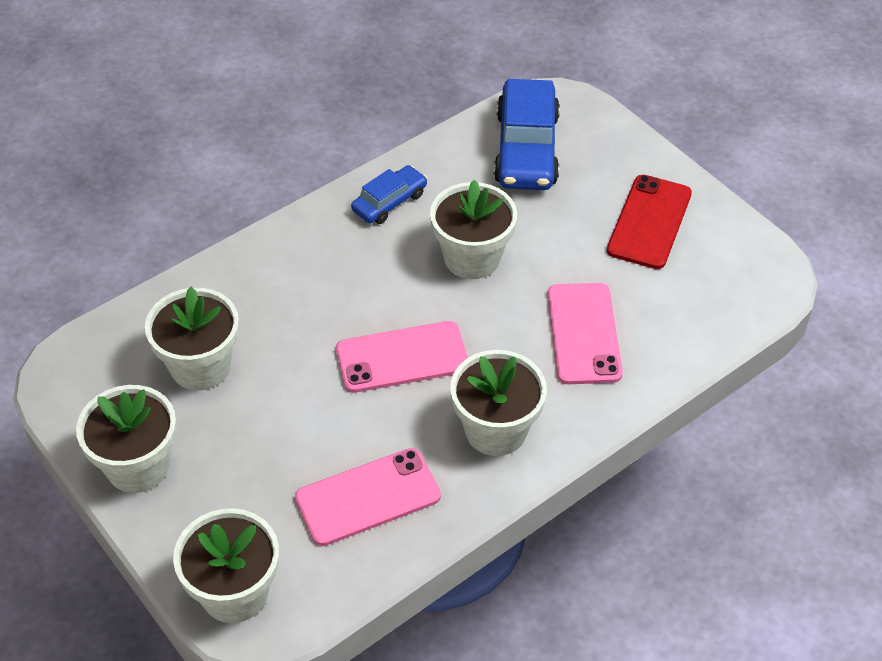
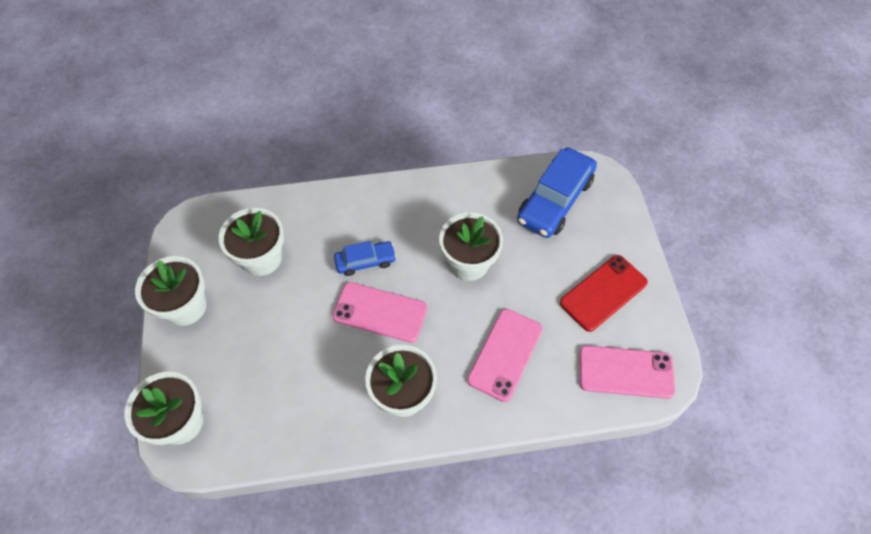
camera: 30 degrees right, 10 degrees up
(368, 497) = (296, 399): pink phone -> pink phone (625, 372)
(389, 202) = (443, 199): blue car -> blue car (365, 261)

